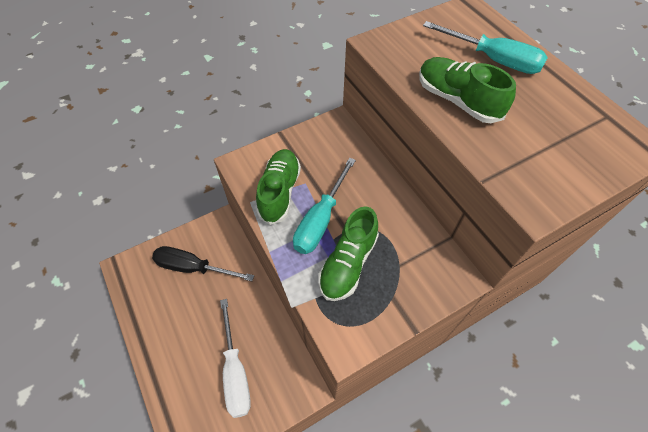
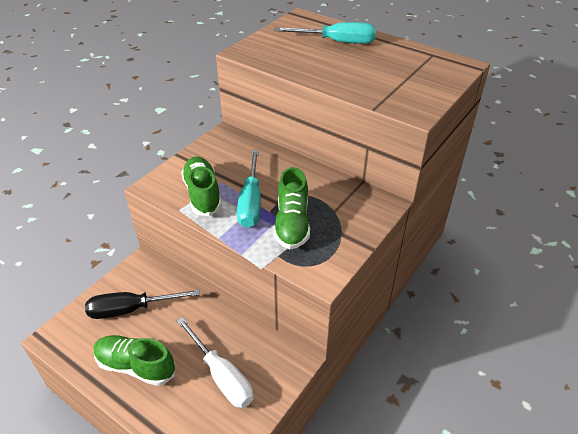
camera: 25 degrees left, 15 degrees down
(457, 100) = (326, 70): green shoe -> green shoe (136, 366)

